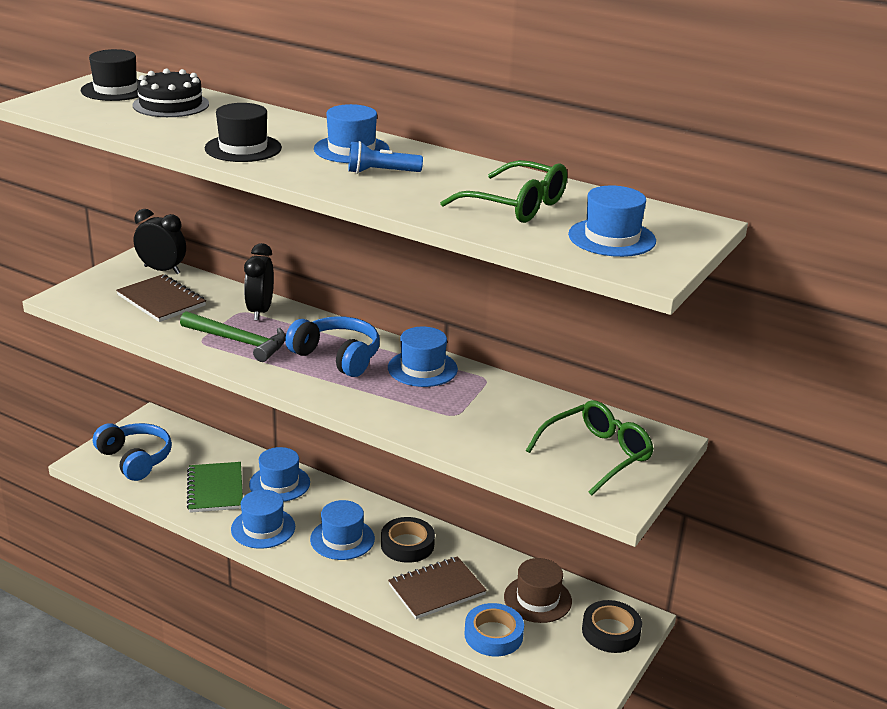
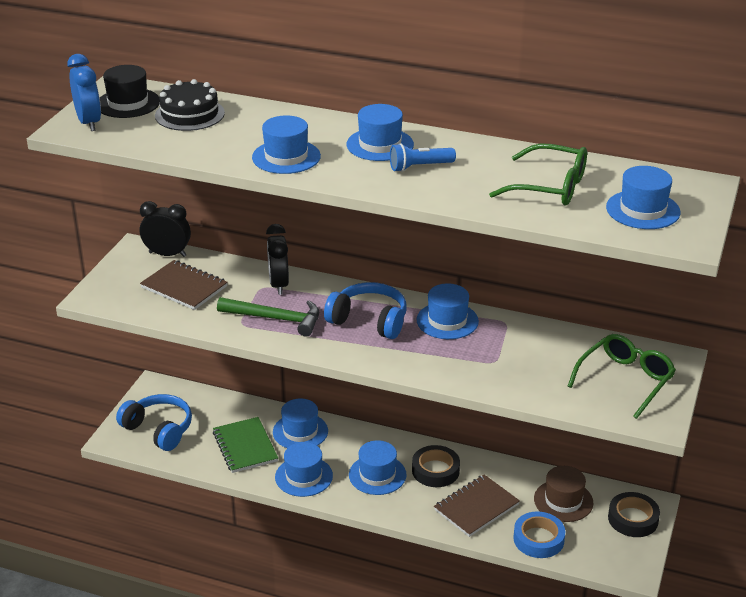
camera: 10 degrees left, 5 degrees up
(64, 100) = (89, 122): none -> blue clock
(243, 148) = (286, 157): black hat -> blue hat

